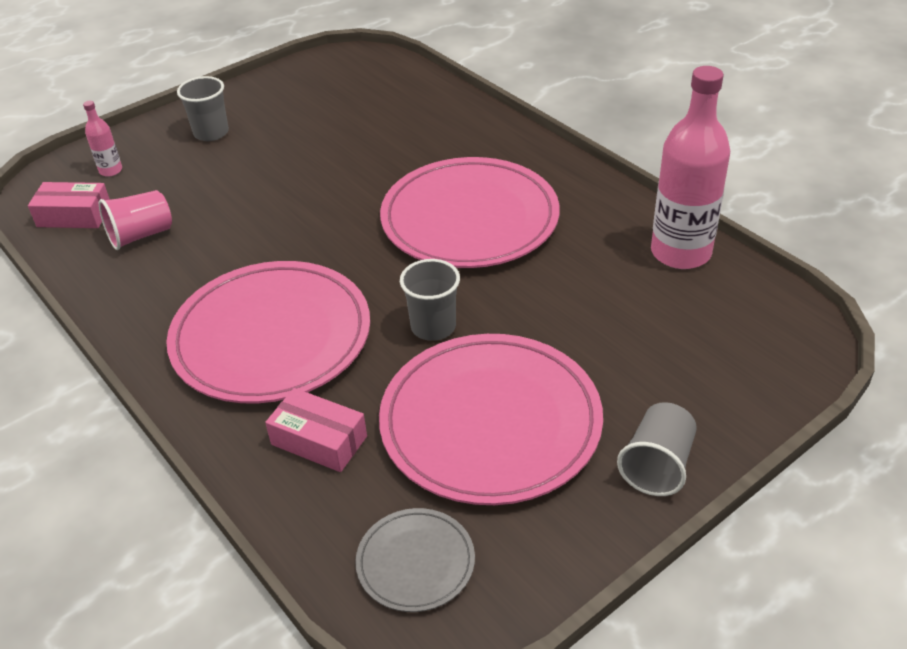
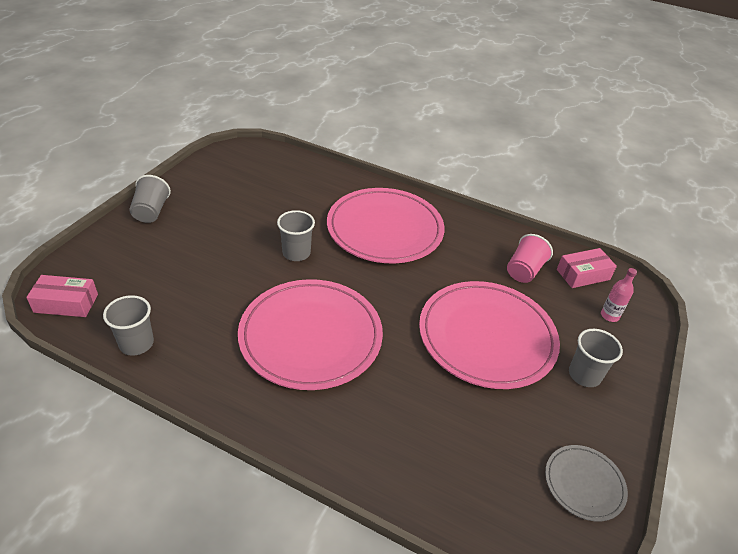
camera: 150 degrees right, 0 degrees up
(319, 440) = (323, 191): pink box -> pink box (66, 303)
(415, 562) = (254, 162): grey plate -> grey plate (584, 484)
(490, 423) = (242, 213): pink plate -> pink plate (486, 337)
(680, 252) = (136, 343): pink bottle -> grey cup

